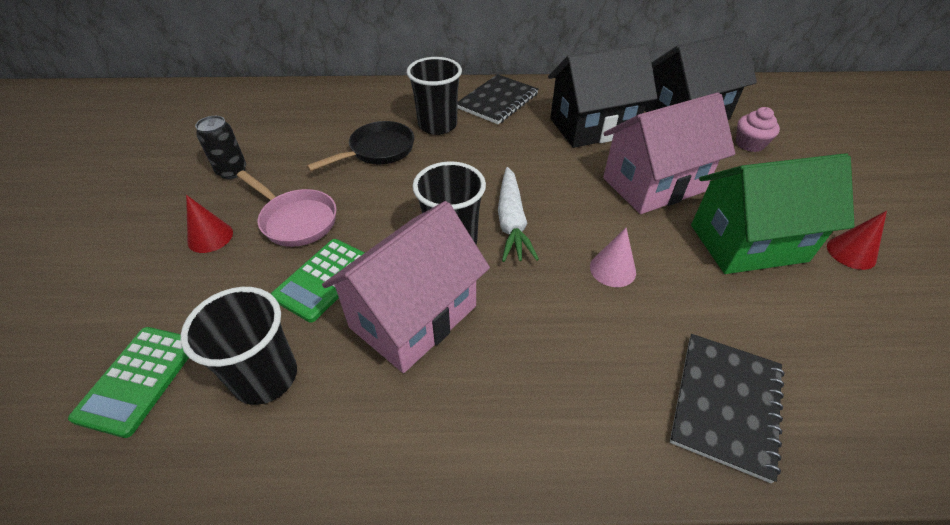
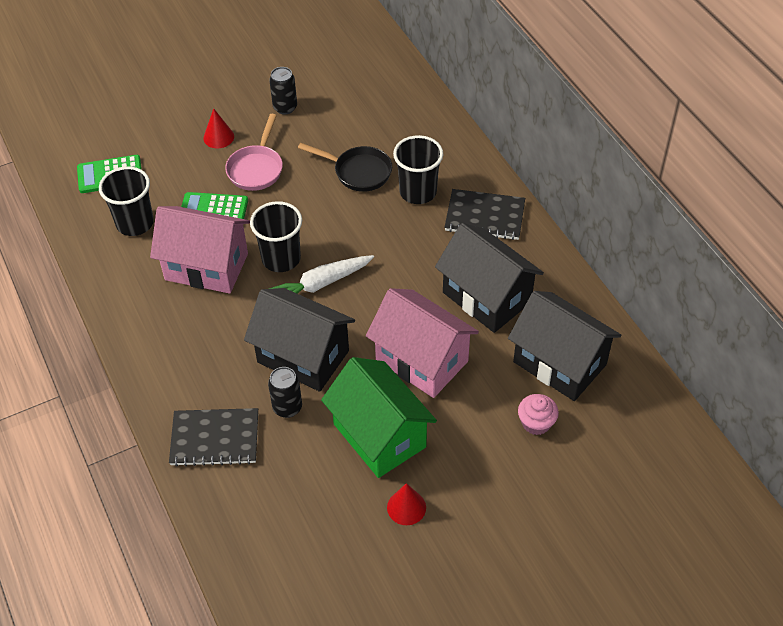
camera: 65 degrees right, 5 degrees up
(612, 269) = (303, 356): pink cone -> black house
(688, 308) = (287, 407): none -> black can

